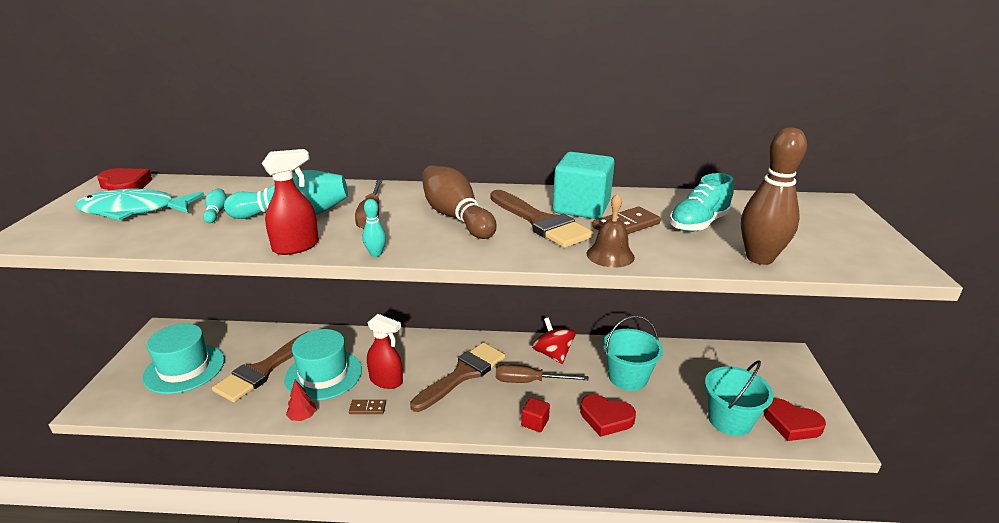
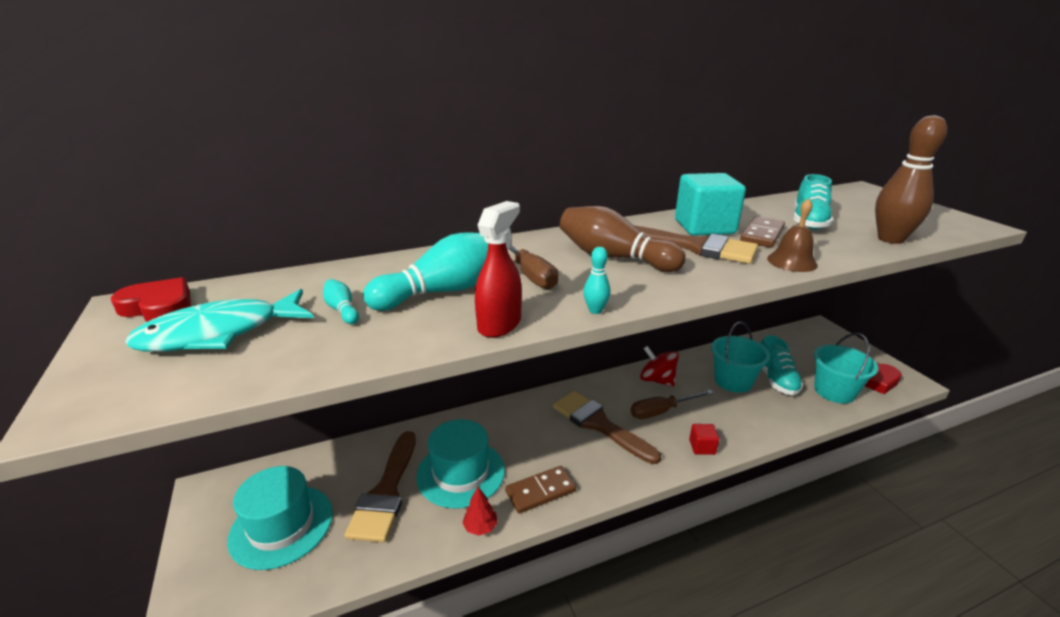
camera: 25 degrees left, 0 degrees up
(367, 408) = (540, 491): brown domino -> brown domino, size x1.66
(386, 381) = (533, 456): red spray bottle -> none
(463, 374) = (599, 424): brown brush -> brown brush turned 60 degrees counterclockwise
(606, 418) = (751, 422): red heart -> none
(675, 390) = (775, 380): none -> turquoise shoe

